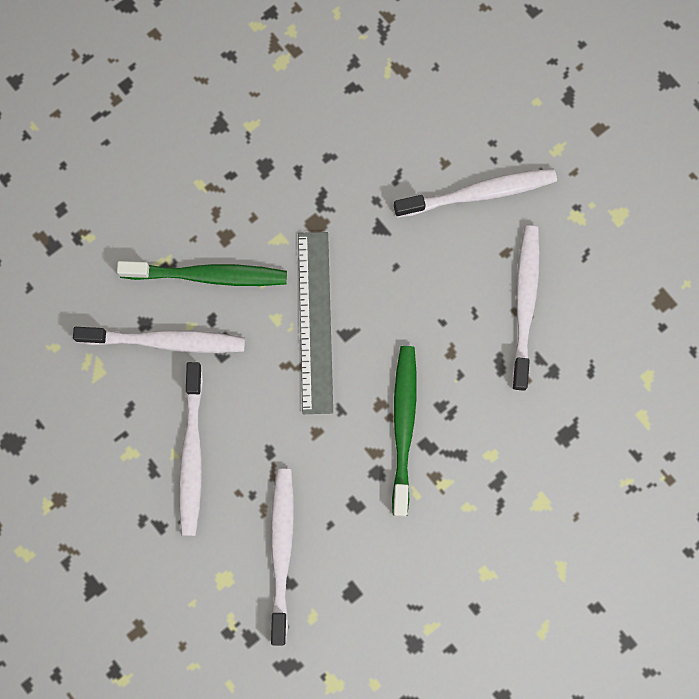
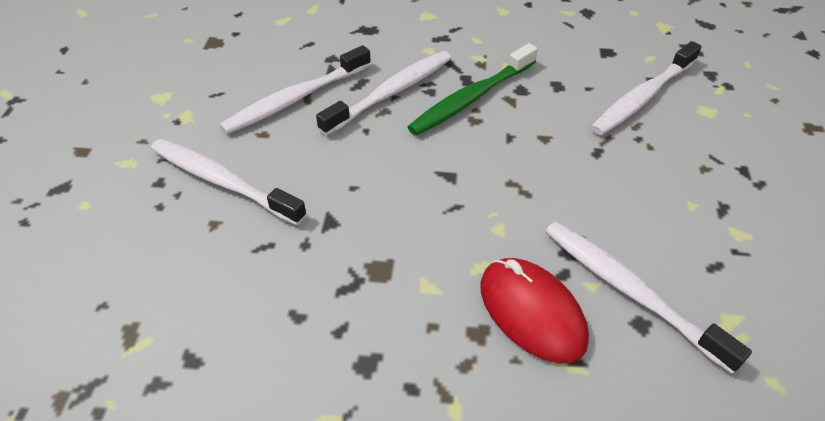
camera: 135 degrees left, 30 degrees down
(192, 454) = (673, 193): white toothbrush -> white toothbrush (391, 92)
(208, 275) = (532, 312): green toothbrush -> red mouse
(315, 322) = (466, 201): grey ruler -> none

